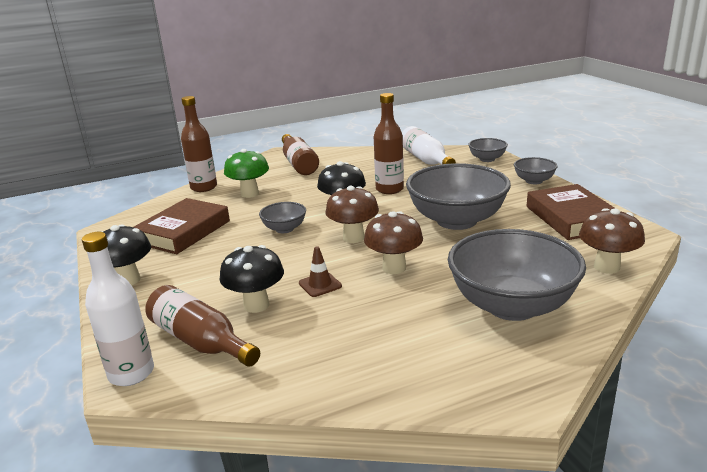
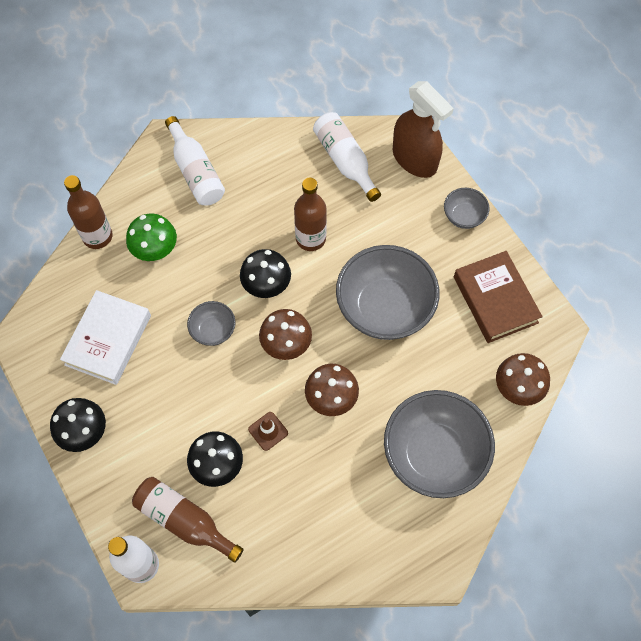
camera: 10 degrees left, 40 degrees up
(183, 232) = (108, 340): brown book -> white book
(299, 164) = (196, 172): brown bottle -> white bottle
(487, 159) = (414, 159): grey bowl -> brown spray bottle

